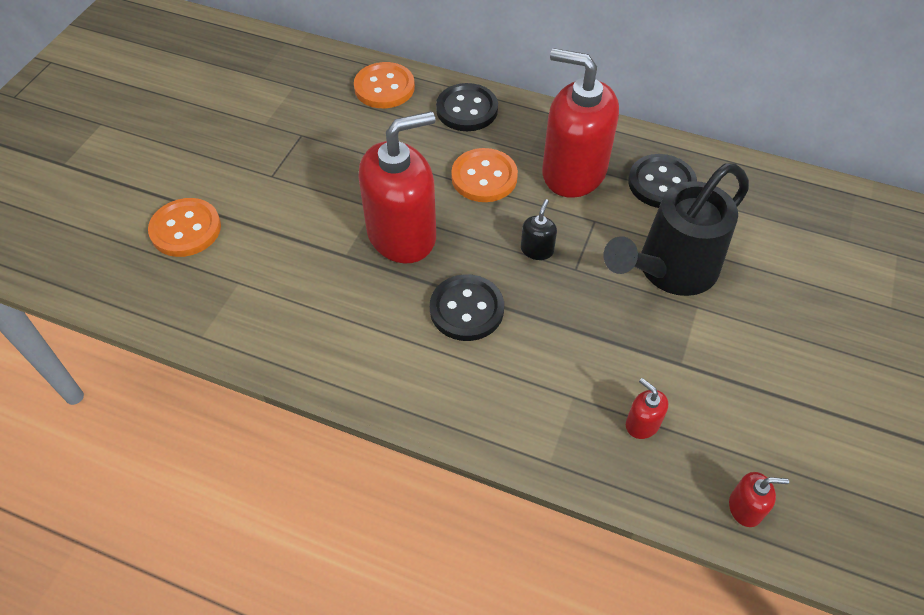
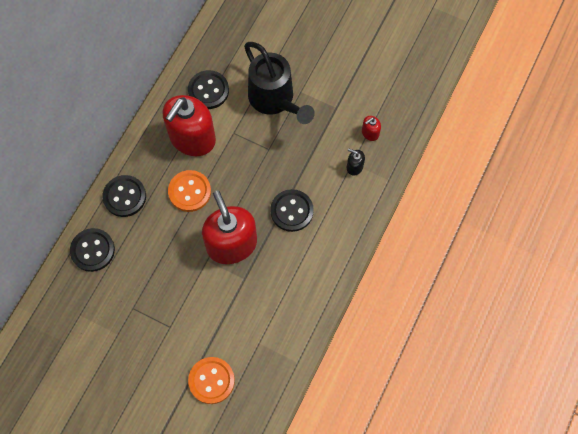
camera: 85 degrees left, 15 degrees up
(384, 87) = (92, 250): orange button -> black button
(537, 250) = (252, 168): black soap dispenser -> black soap dispenser (354, 167)
(745, 508) = (416, 97): red soap dispenser -> none

